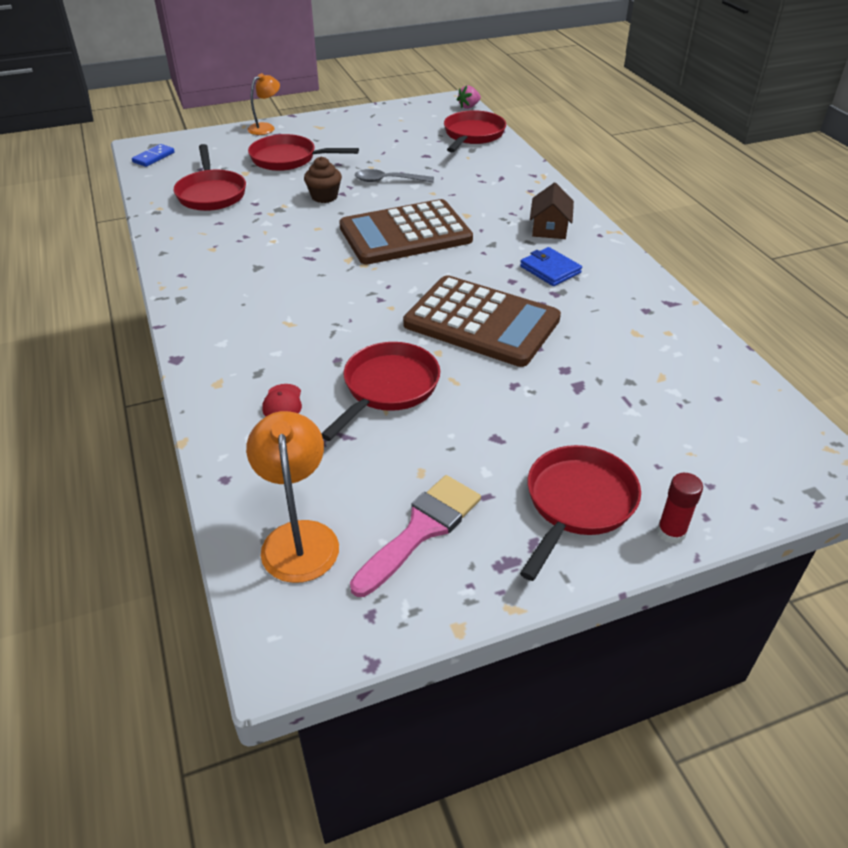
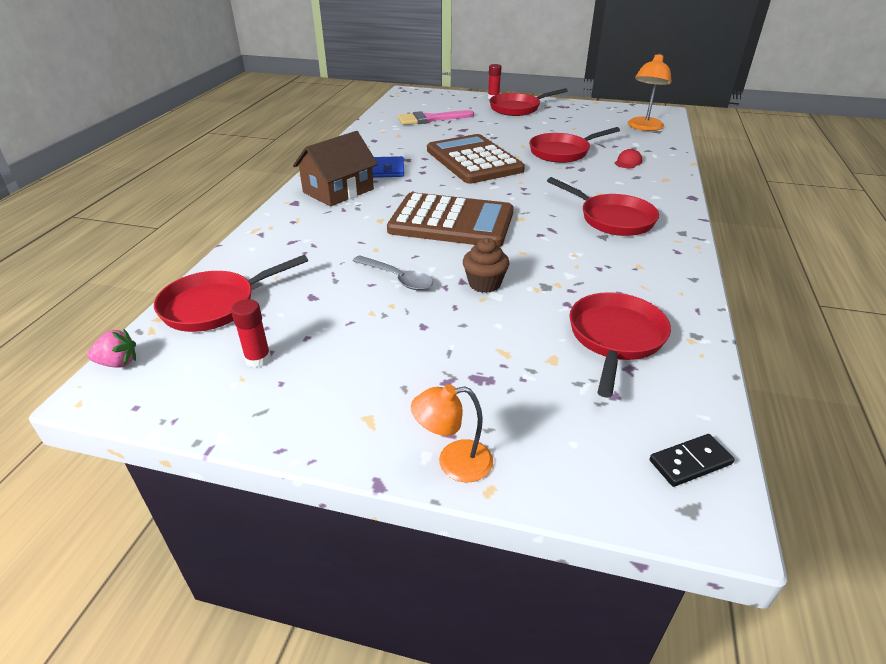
camera: 145 degrees left, 5 degrees down
(154, 157) = (690, 462): blue domino -> black domino
(288, 159) = (477, 361): red pan -> red pan (612, 219)
(405, 126) = (258, 359): none -> red glue stick
(421, 530) = (589, 118): pink brush -> pink brush (430, 119)
(549, 228) = (338, 191): brown house -> brown house, size x1.53

